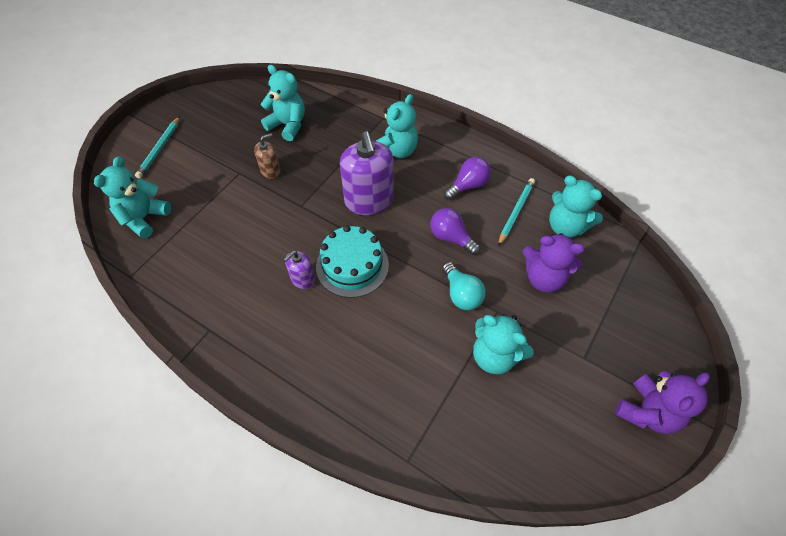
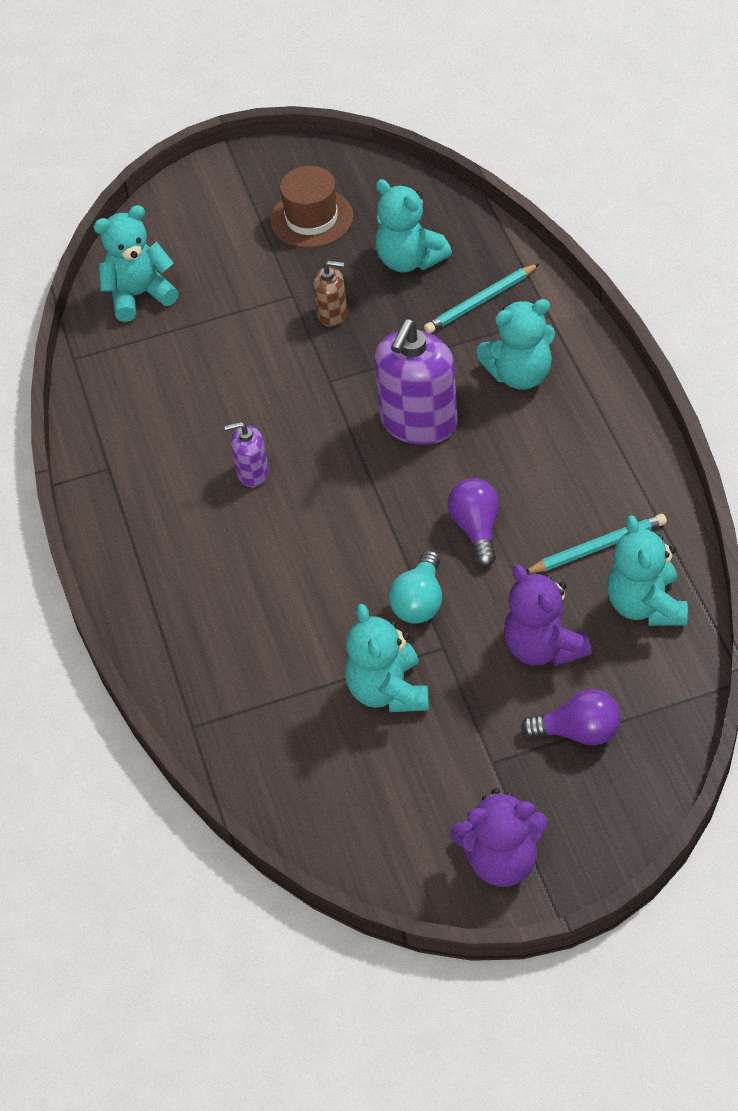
camera: 45 degrees right, 5 degrees down
(159, 149) = (224, 210): turquoise pencil -> turquoise pencil (480, 302)
(215, 130) = (311, 218): none -> brown hat
(288, 125) = (409, 260): turquoise teddy bear -> turquoise teddy bear turned 150 degrees clockwise
(352, 265) = (323, 490): turquoise cake -> none
(468, 186) = (569, 476): purple light bulb -> purple light bulb (578, 732)

